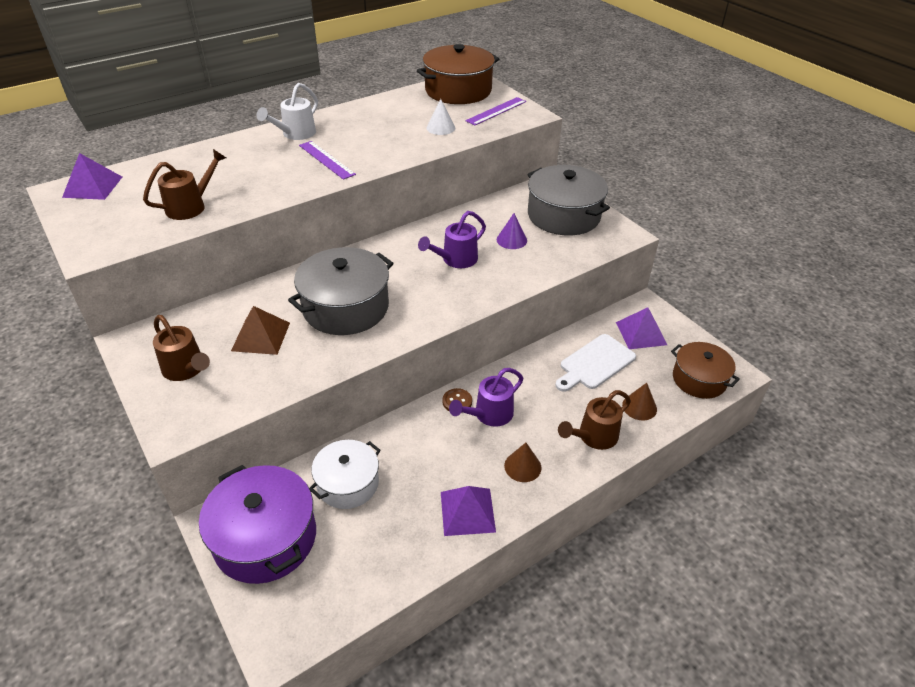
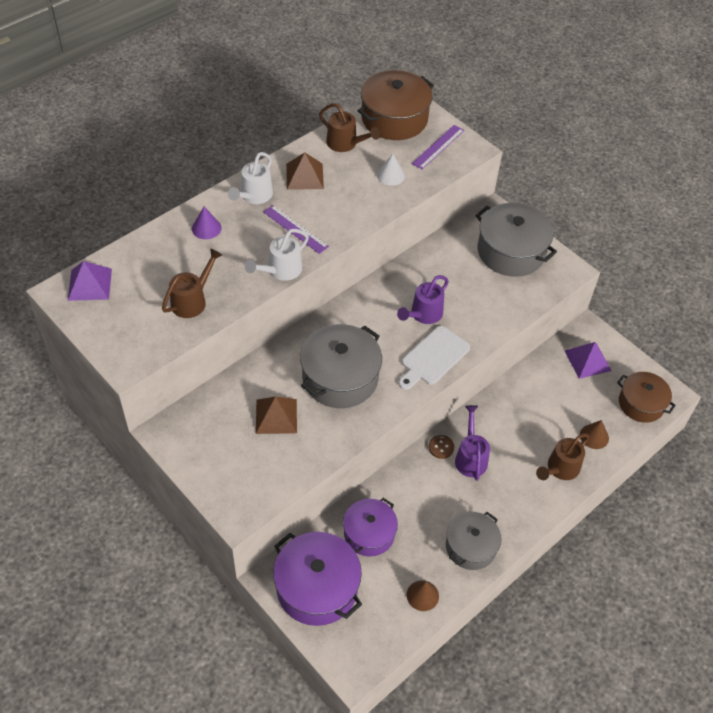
camera: 10 degrees left, 10 degrees up
(186, 370) = (225, 456): brown watering can -> brown watering can (345, 144)
(296, 189) = (280, 271): none -> white watering can
(348, 483) = (369, 534): white pot -> purple pot
(353, 123) = (304, 176): none -> brown pyramid
(467, 511) = (470, 547): purple pyramid -> grey pot
(489, 415) = (470, 457): purple watering can -> purple watering can turned 135 degrees clockwise
(511, 240) = (469, 286): purple cone -> purple cone (206, 228)
(522, 466) = (507, 502): brown cone -> brown cone (422, 595)
(595, 363) = (551, 396): white cutting board -> white cutting board (433, 357)

